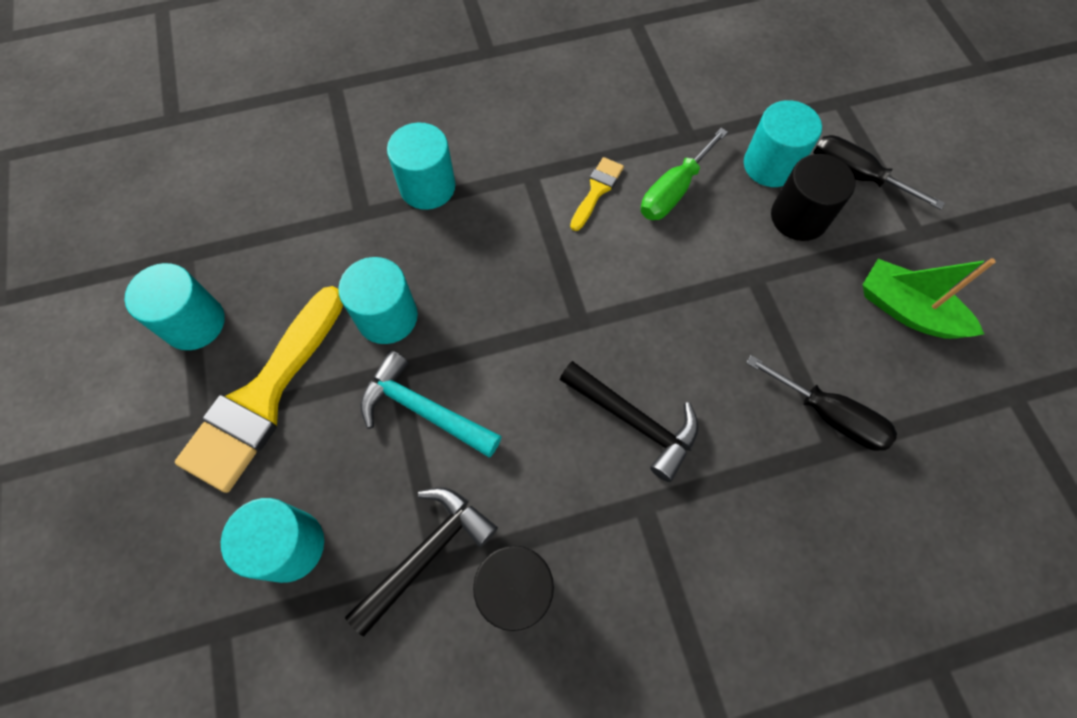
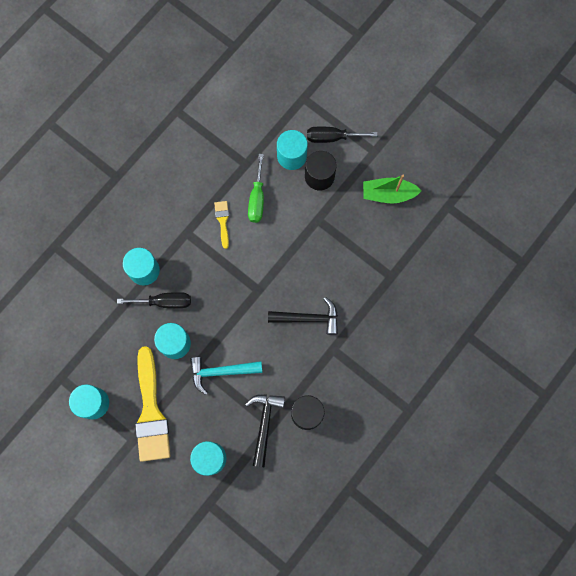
camera: 35 degrees left, 10 degrees up
(829, 415) = (382, 264): black screwdriver -> black screwdriver (164, 302)

